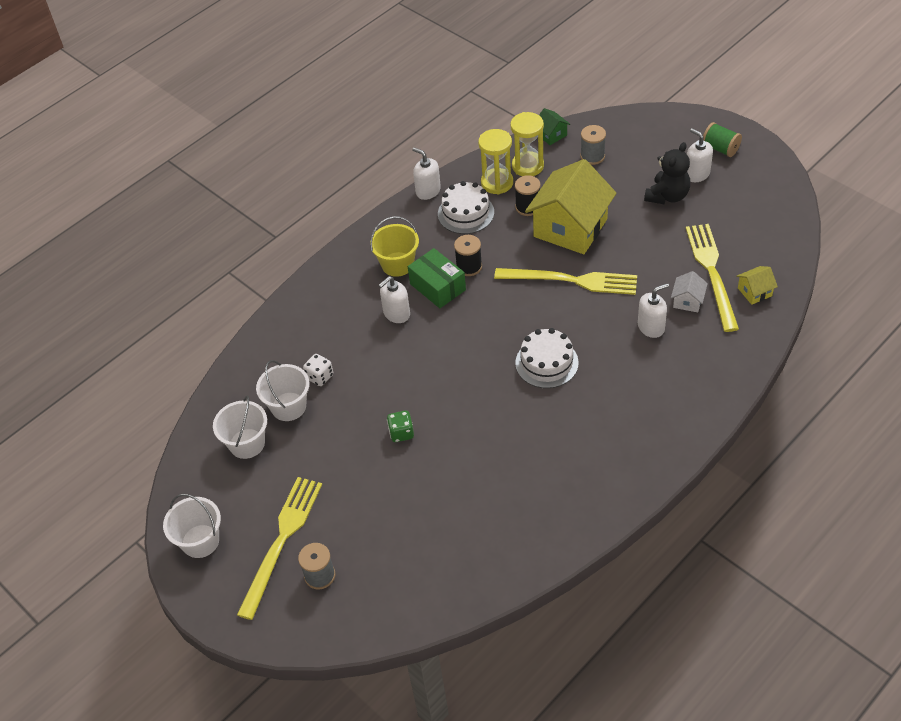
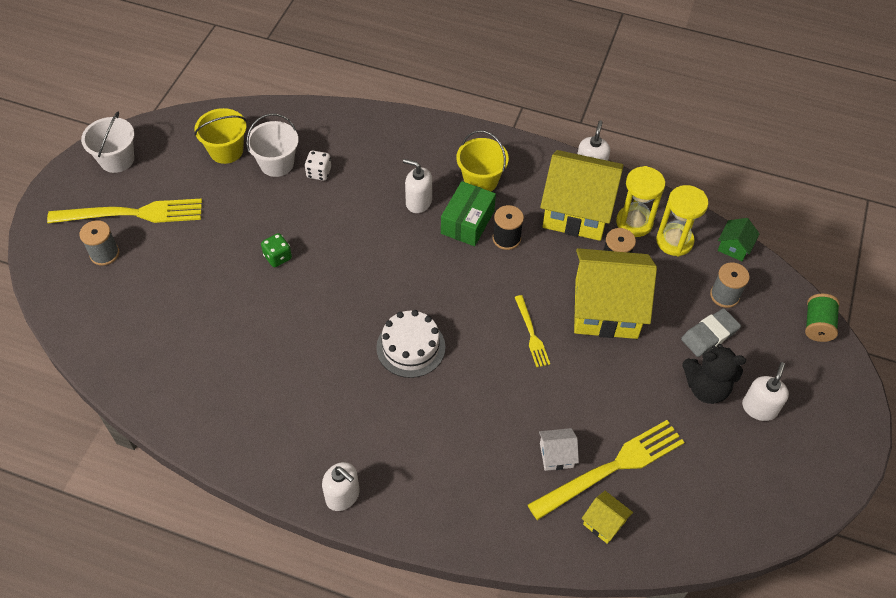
camera: 60 degrees right, 5 degrees up
(247, 443) = (226, 150): white bucket -> yellow bucket
(466, 213) = (577, 211): white cake -> yellow house
(571, 281) = (531, 333): yellow fork -> yellow fork, size x0.52
(623, 177) = (709, 335): none -> grey eraser
(651, 327) = (501, 429): white soap dispenser -> white soap dispenser (343, 495)
(720, 148) = (816, 421): green spool -> green spool (817, 325)

